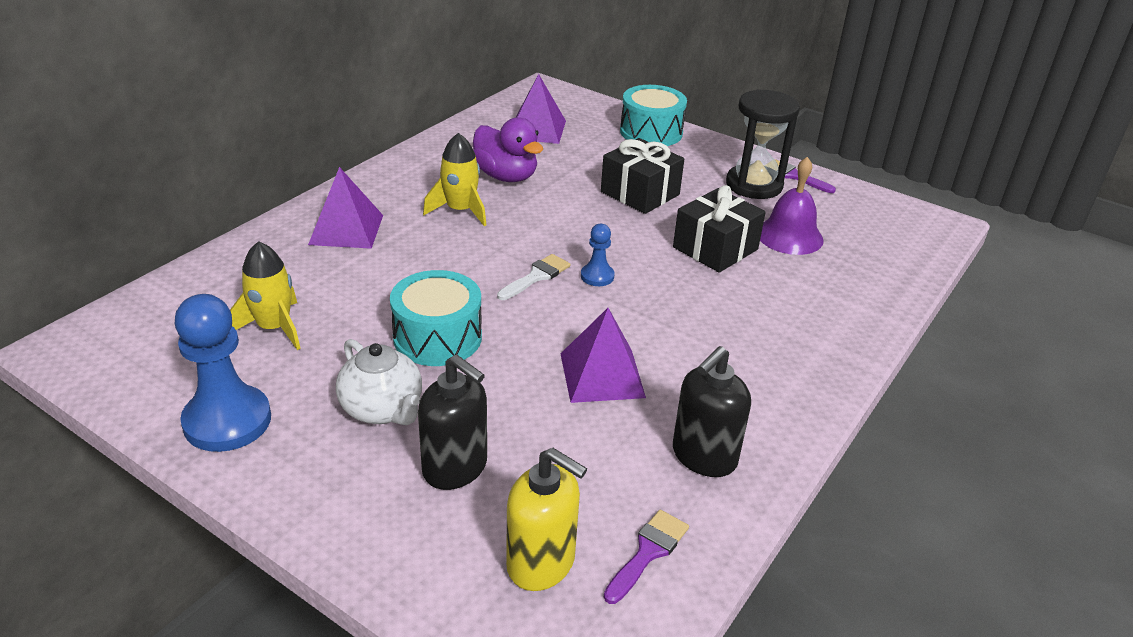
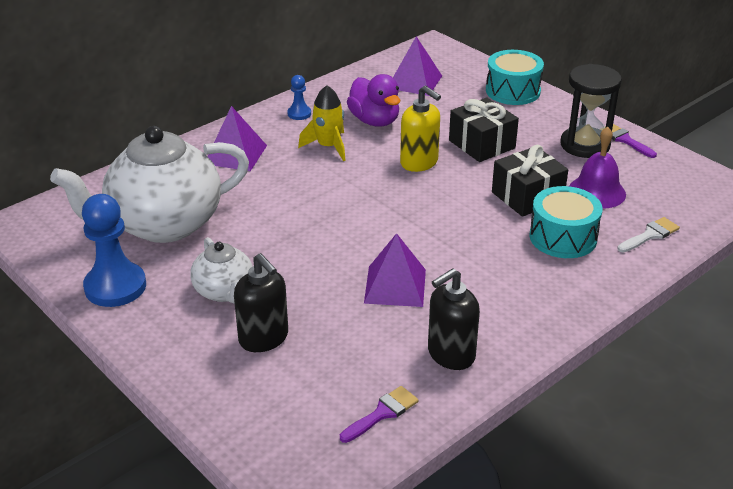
camera: 15 degrees right, 0 degrees up
(274, 328) = (163, 224): yellow rocket -> white teapot
(437, 337) = (280, 244): turquoise drum -> turquoise drum (563, 237)
(536, 276) = (371, 205): white brush -> white brush (650, 235)
(541, 563) = (303, 409): yellow soap dispenser -> yellow soap dispenser (419, 162)
(597, 276) = (420, 210): blue pawn -> blue pawn (299, 114)

